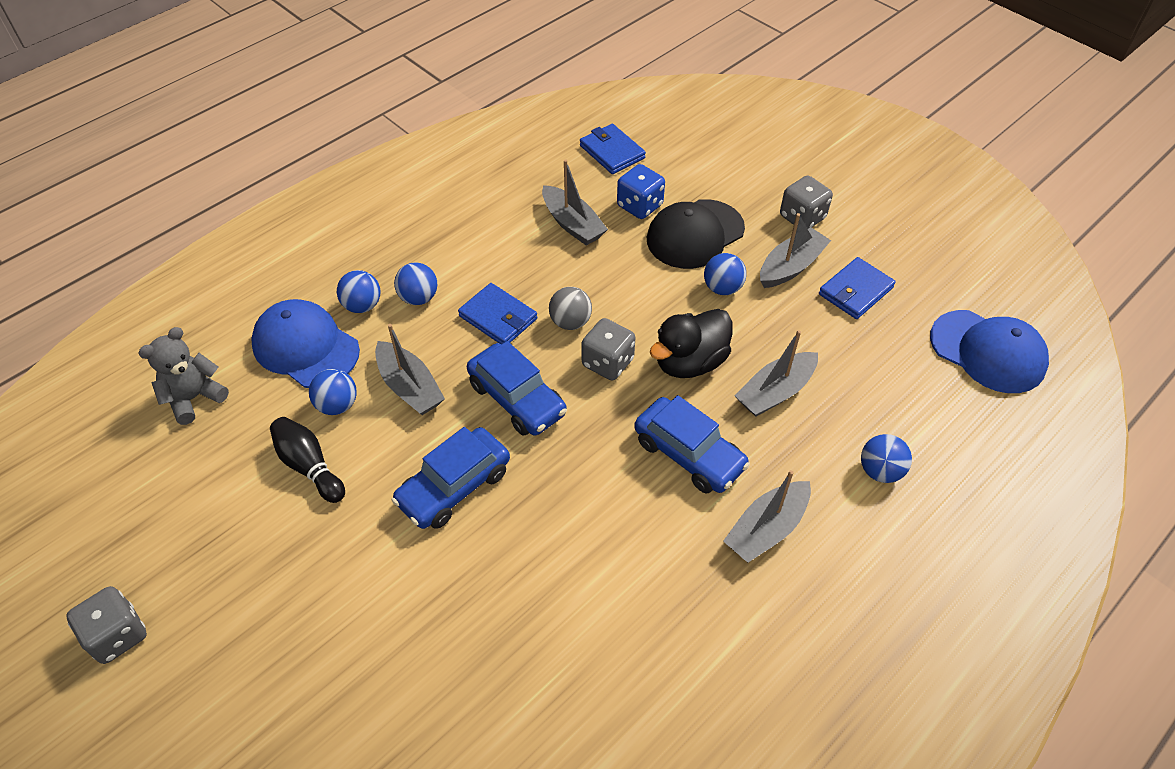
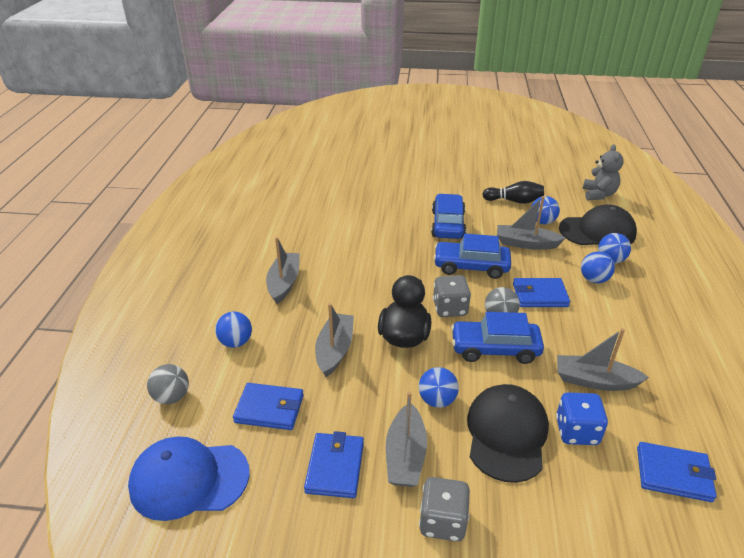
camera: 140 degrees right, 15 degrees down
(118, 635) = (492, 145): grey dice -> none
(306, 347) = (597, 231): blue cap -> black cap
(689, 454) = (355, 292): blue car -> blue car (495, 349)
(883, 371) = (269, 409): none -> blue wallet
(980, 443) = (172, 397): none -> grey ball

